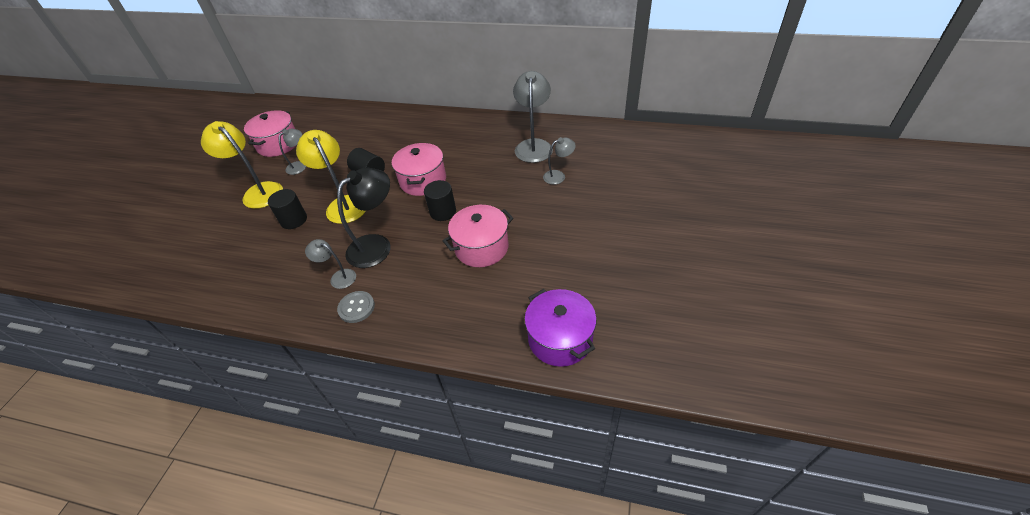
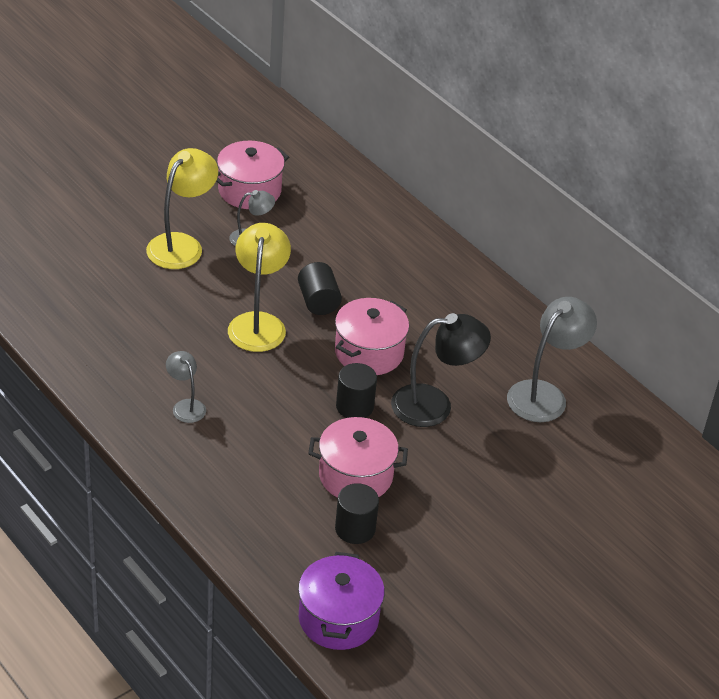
camera: 30 degrees right, 5 degrees down
(258, 192) = (181, 244): yellow lamp -> yellow lamp turned 45 degrees clockwise
(294, 220) = (192, 307): black cylinder -> black cylinder (355, 528)
(356, 307) = (177, 450): grey button -> none
(377, 245) = (252, 397): black lamp -> black lamp (434, 405)
(558, 176) = (529, 453): grey lamp -> none

